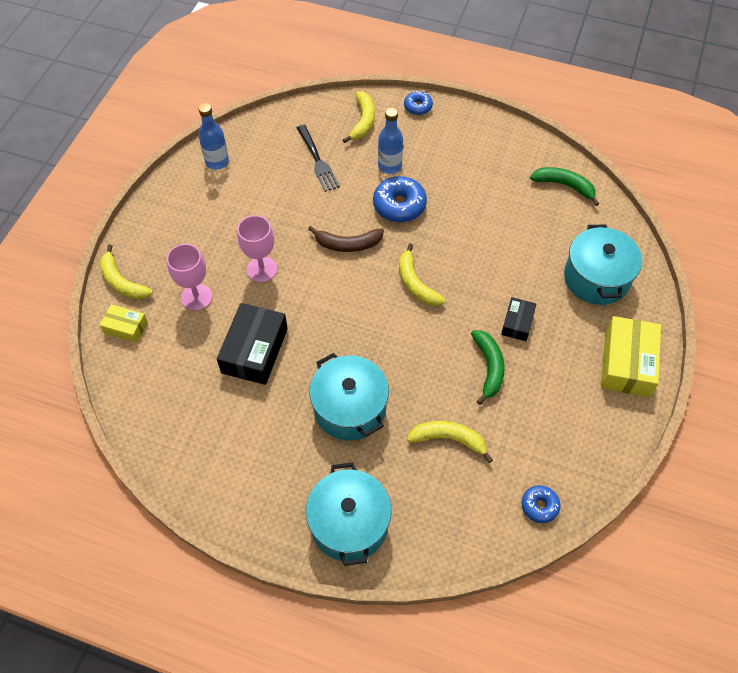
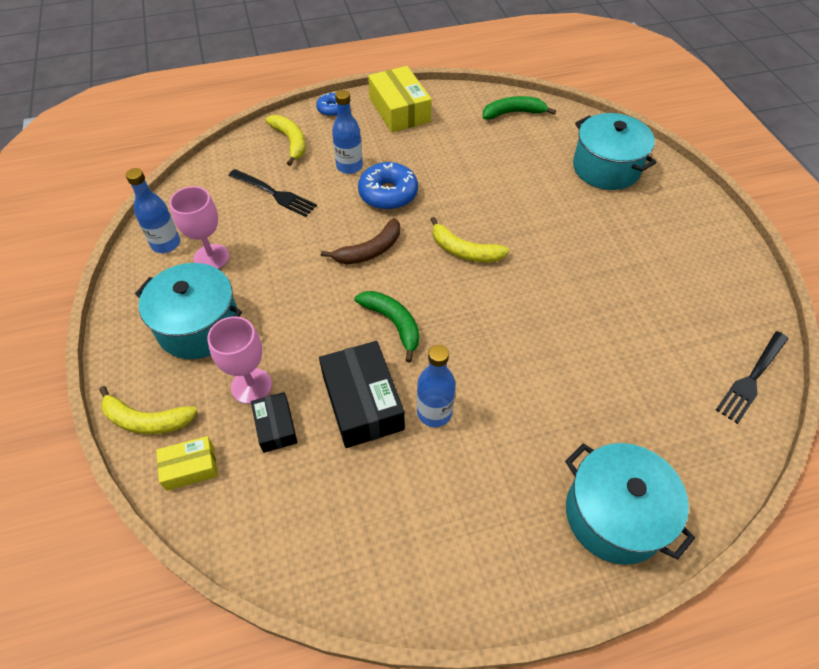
camera: 35 degrees left, 5 degrees down
(262, 269) = (301, 319): pink goblet -> pink goblet (211, 257)
(294, 386) = (434, 412): none -> blue bottle
(350, 408) = (509, 399): turquoise pot -> turquoise pot (199, 326)
(448, 439) = (623, 369): yellow banana -> none
(489, 367) = (594, 285): green banana -> green banana (393, 323)
(517, 323) = (581, 236): black box -> black box (275, 427)
(539, 506) = (752, 378): blue donut -> black fork
(627, 363) = (694, 219): yellow box -> yellow box (399, 110)

